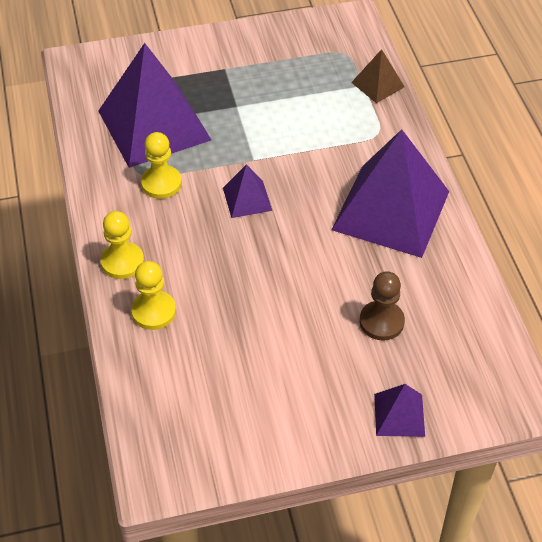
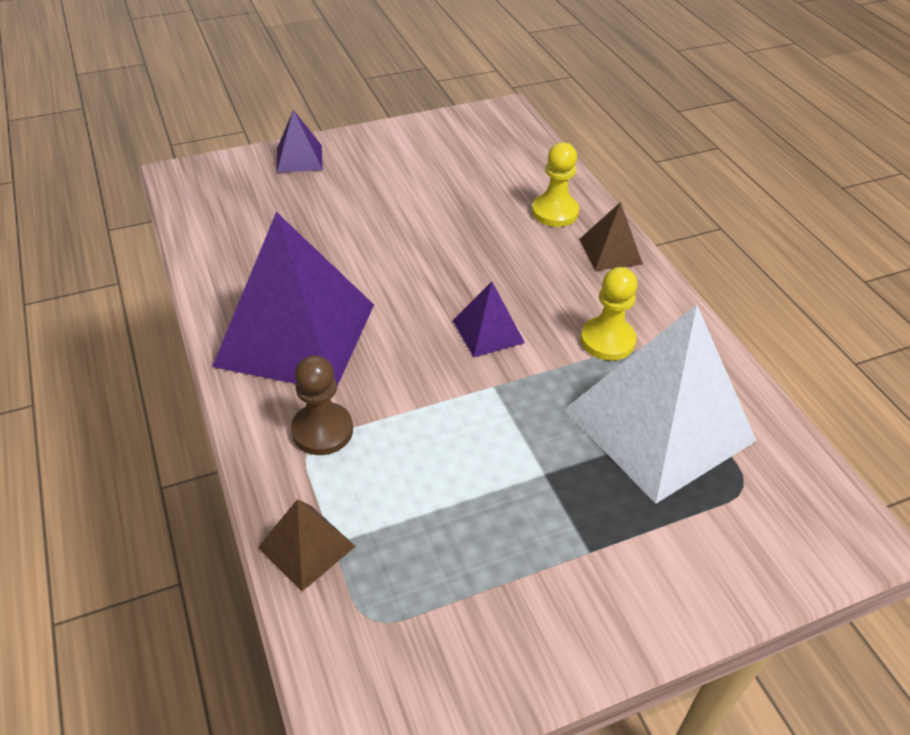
camera: 170 degrees right, 5 degrees down
(122, 262) = (610, 251): yellow pawn -> brown pyramid
(154, 125) = (659, 425): purple pyramid -> white pyramid
(381, 322) = (313, 222): brown pawn -> brown pawn (322, 430)

